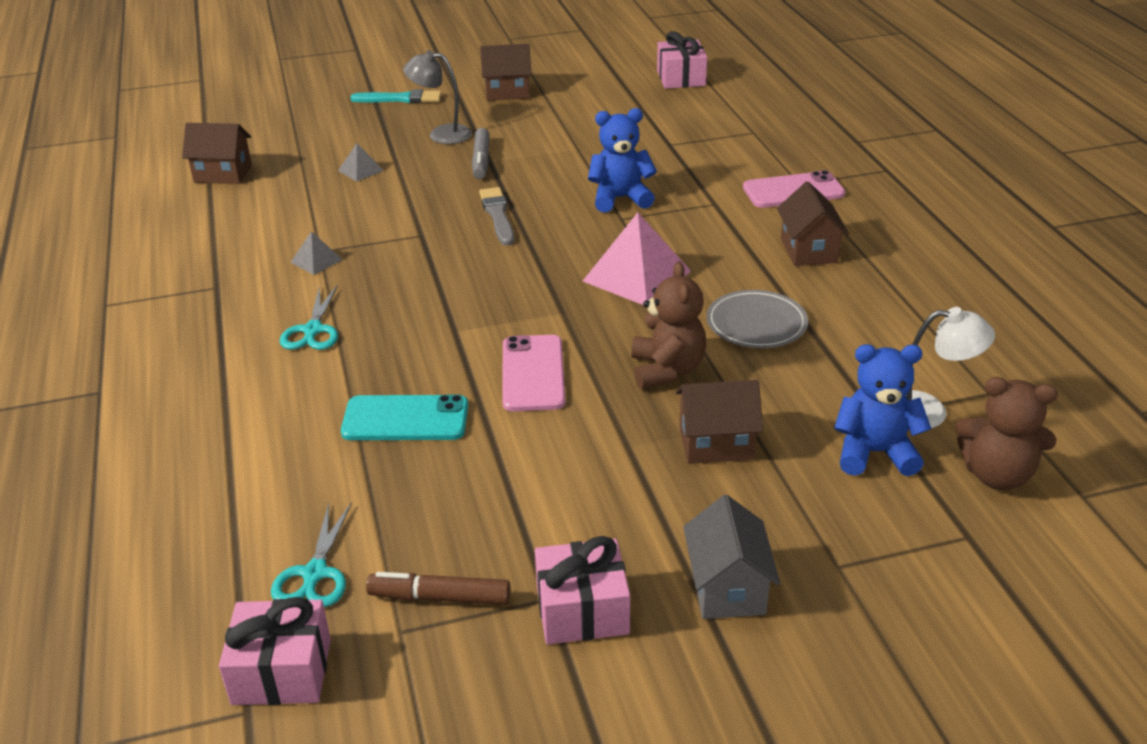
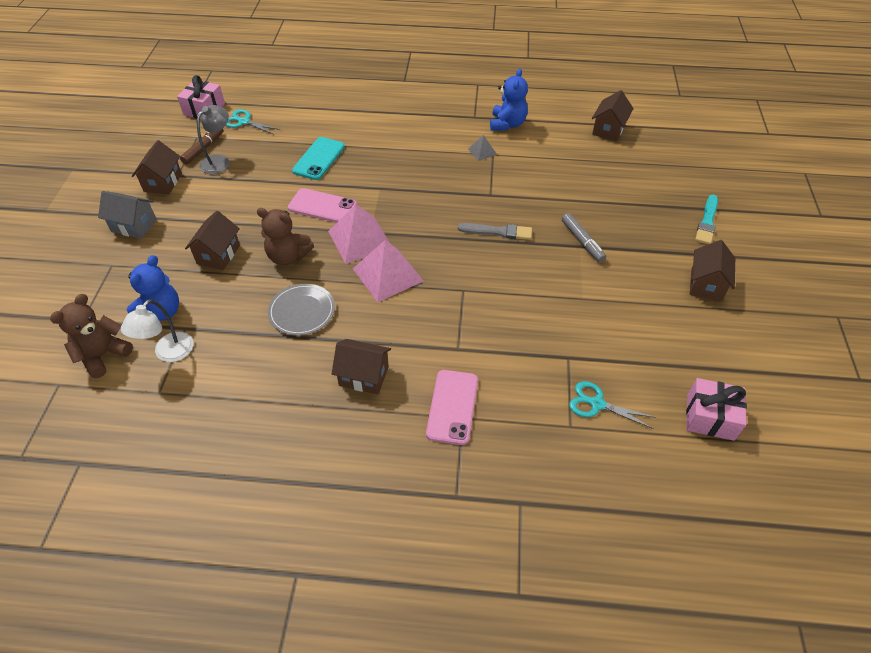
camera: 110 degrees right, 15 degrees up
(313, 330) = (412, 142): turquoise scissors -> turquoise scissors (596, 404)
(360, 170) = (590, 184): grey pyramid -> none
(441, 134) = (634, 231): grey lamp -> grey lamp (219, 161)
(481, 160) = (582, 241): grey marker -> grey marker turned 135 degrees counterclockwise
(582, 610) = (163, 182): pink gift -> brown house
(585, 316) = (360, 239): none -> pink pyramid
(620, 198) = (491, 298): blue teddy bear -> blue teddy bear (507, 124)

